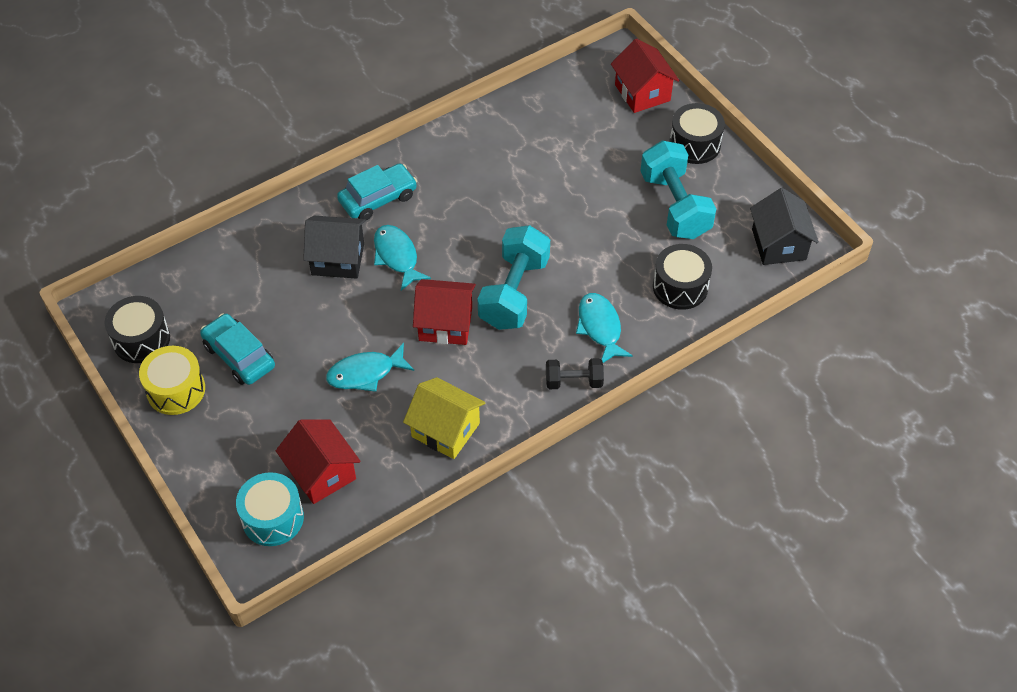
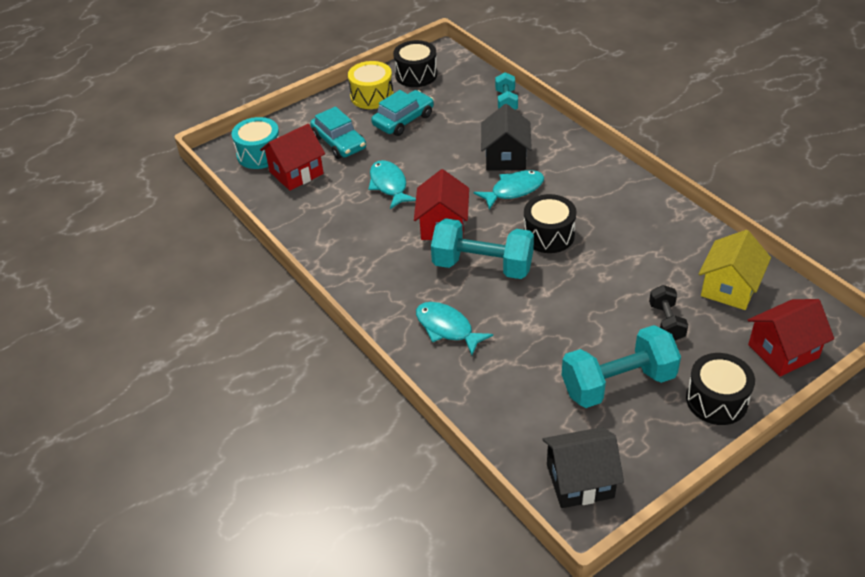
camera: 90 degrees right, 10 degrees down
(229, 250) = (506, 102): none -> turquoise dumbbell
(378, 198) = (578, 172): turquoise car -> turquoise car (339, 142)
(445, 430) = (333, 235): yellow house -> yellow house (729, 288)
(573, 381) = (383, 312): black dumbbell -> black dumbbell (666, 322)
(600, 327) = (447, 328): turquoise fish -> turquoise fish turned 120 degrees counterclockwise
(680, 287) = (505, 390): black drum -> black drum (548, 235)

